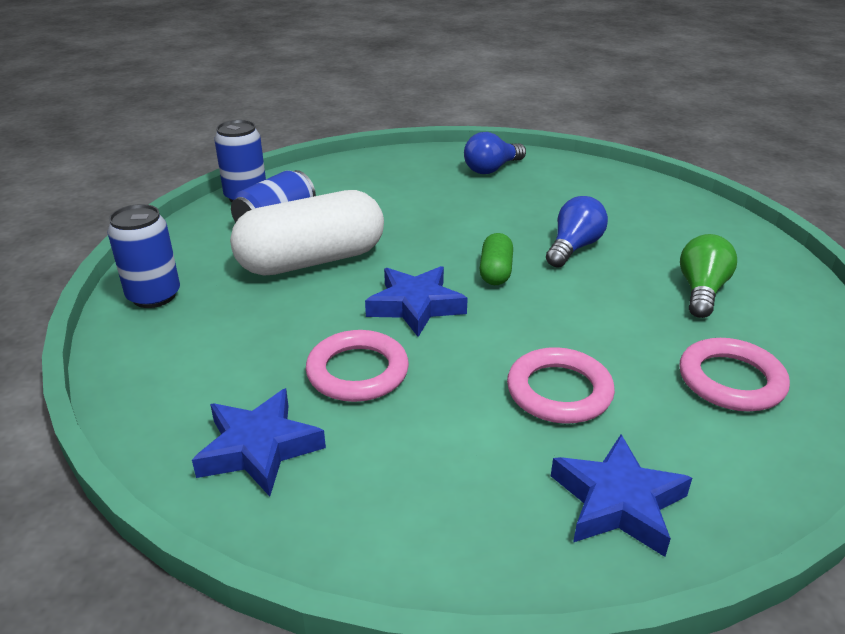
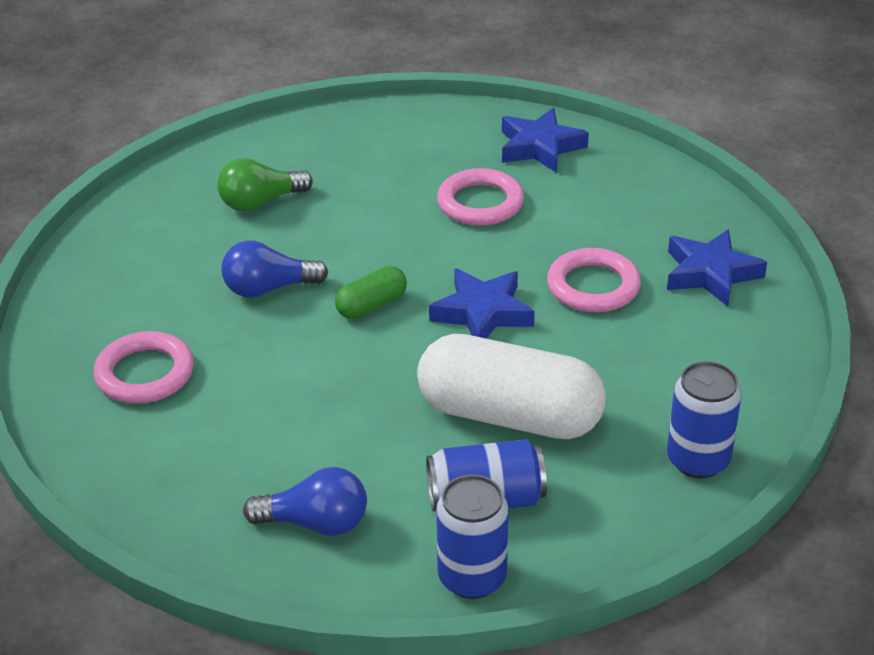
camera: 135 degrees left, 5 degrees up
(492, 169) = (141, 437): blue light bulb -> blue light bulb (316, 523)
(731, 380) = (369, 153): pink ring -> pink ring (145, 373)

